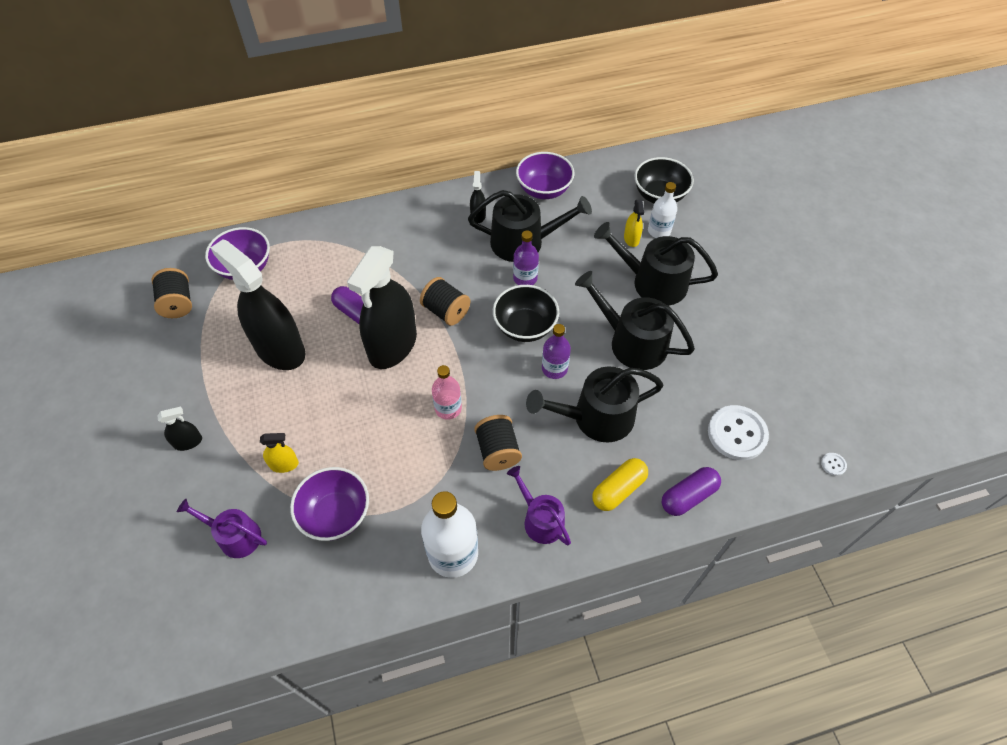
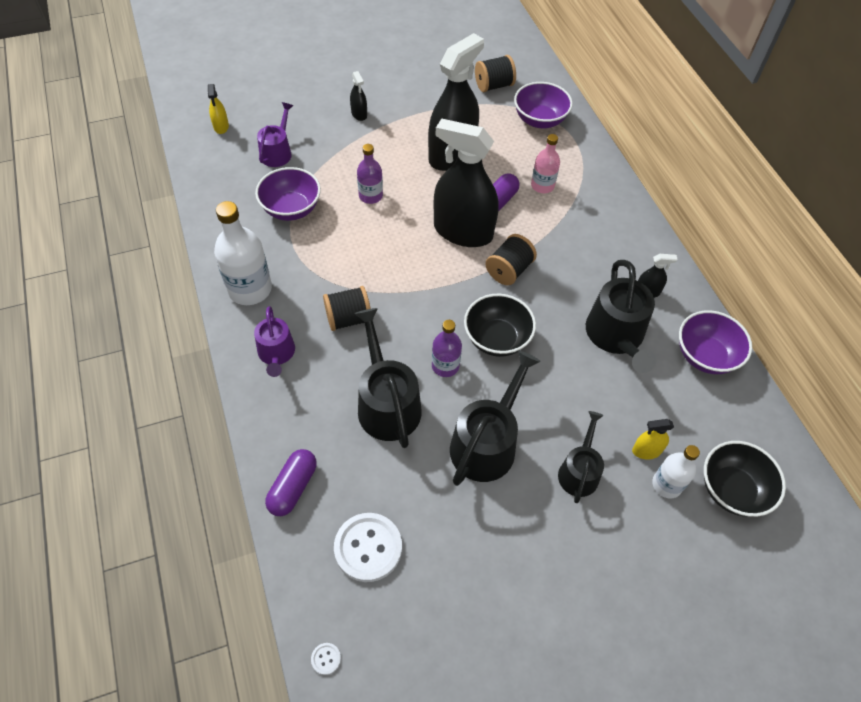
camera: 85 degrees right, 0 degrees up
(284, 464) = (338, 172): yellow spray bottle -> yellow spray bottle (221, 126)
(448, 408) = (394, 278): pink bottle -> pink bottle (542, 186)
(525, 278) = (563, 338): purple bottle -> purple bottle (370, 196)
(540, 519) = (276, 354): purple watering can -> purple watering can turned 120 degrees clockwise
(618, 489) = (304, 421): yellow capsule -> none
(653, 282) = (579, 471): black watering can -> black watering can, size x0.62
(688, 496) = (293, 487): purple capsule -> purple capsule turned 60 degrees clockwise

